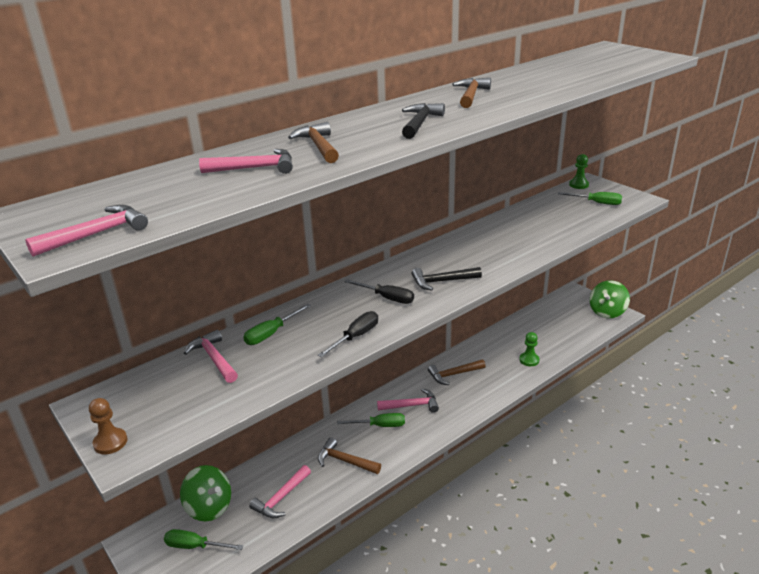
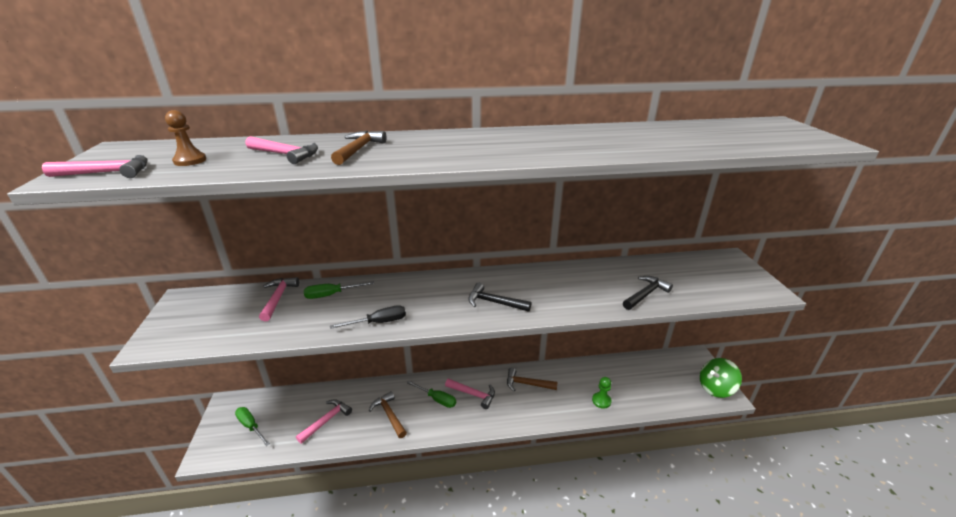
camera: 30 degrees right, 0 degrees up
(110, 442) = (157, 331): brown pawn -> brown pawn (190, 161)
(209, 507) = (283, 402): green spinning top -> none
(281, 498) = (326, 420): pink hammer -> pink hammer turned 150 degrees clockwise
(387, 298) = (437, 299): black screwdriver -> none
(420, 123) = (467, 150): black hammer -> black hammer (646, 294)
(471, 95) = (556, 138): brown hammer -> none
(578, 185) = (716, 257): green pawn -> none
(597, 203) = (717, 280): green screwdriver -> none

